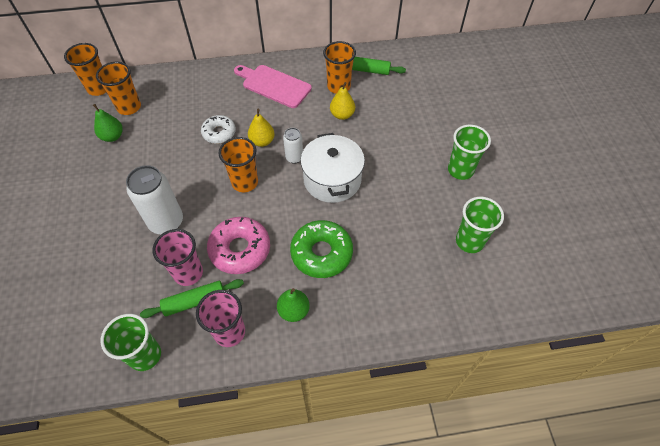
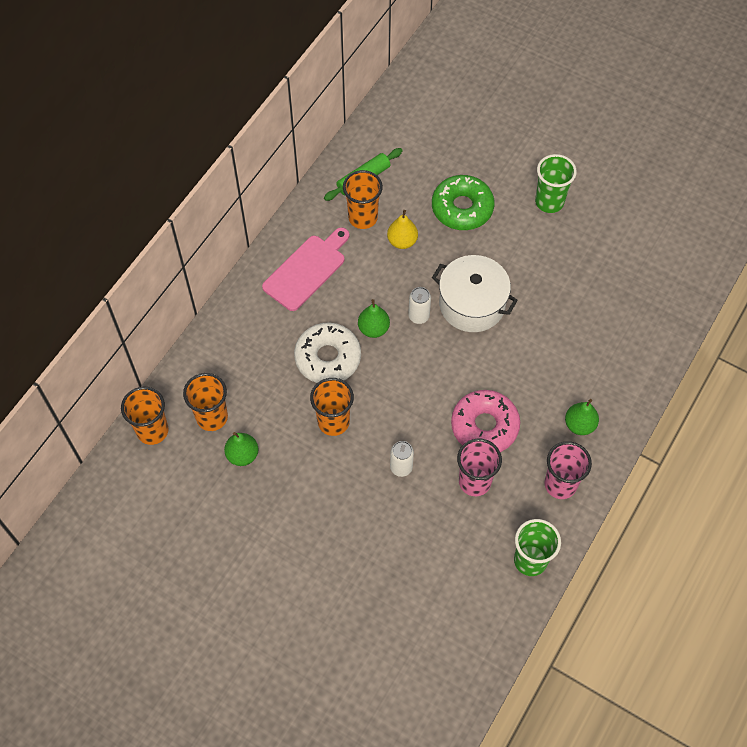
camera: 50 degrees left, 5 degrees up
(166, 222) = (401, 467): white can -> white can, size x0.54
(194, 301) = (508, 493): green rolling pin -> none
(219, 133) = (328, 358): white donut -> white donut, size x1.56
(245, 182) = (411, 375): orange cup -> orange cup (333, 422)
(262, 141) = (373, 329): yellow pear -> green pear
(274, 85) = (307, 270): pink cutting board -> pink cutting board turned 150 degrees clockwise
(321, 253) = (542, 367): green donut -> green donut (462, 208)
(469, 241) = (622, 253): green cup -> none

